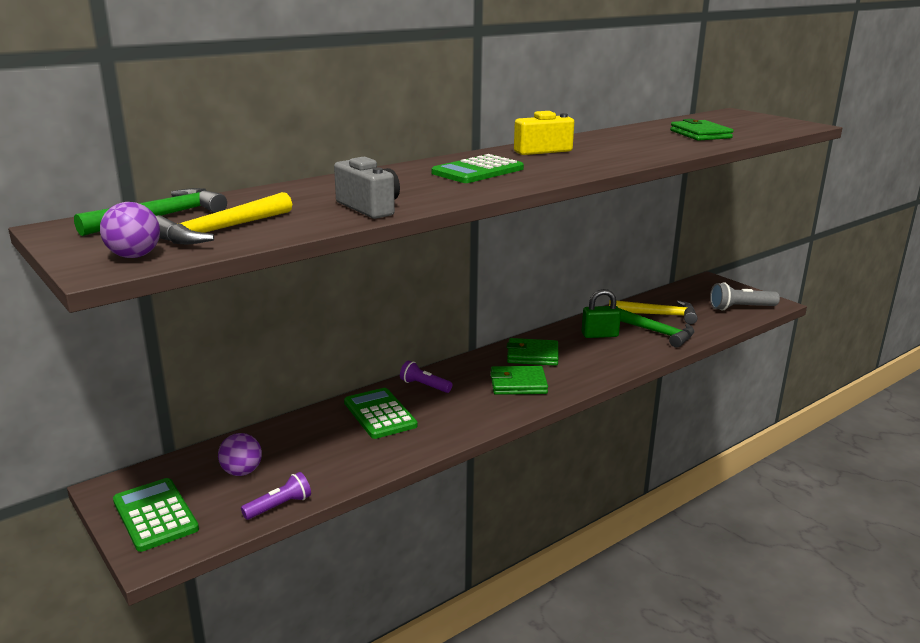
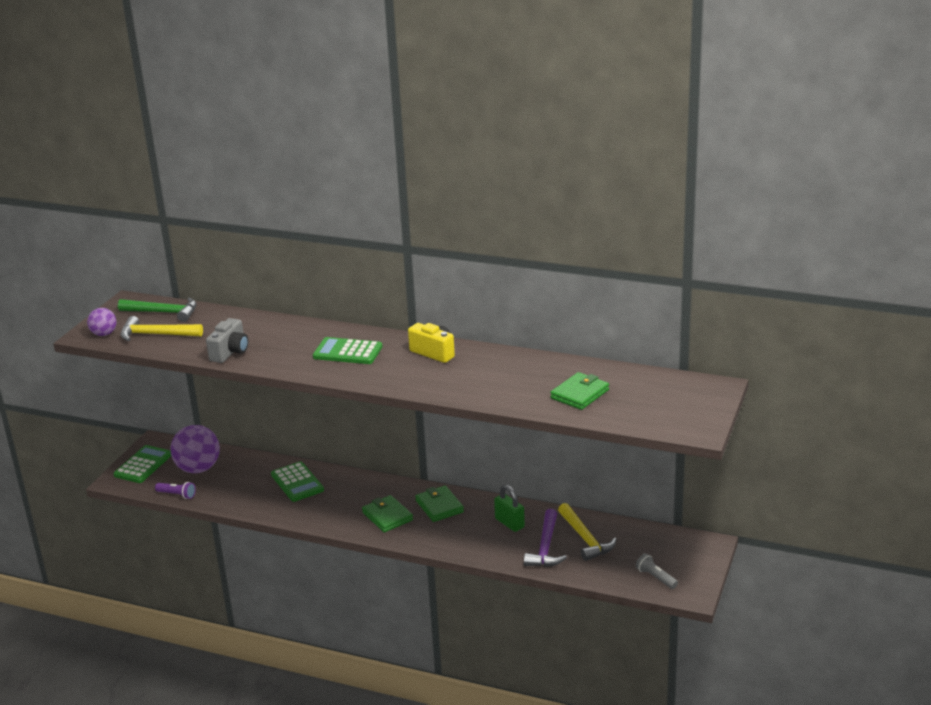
camera: 60 degrees right, 5 degrees up
(242, 472) = (198, 469): purple ball -> purple ball, size x1.82
(380, 414) = (297, 482): green calculator -> green calculator turned 120 degrees clockwise
(424, 386) = (349, 482): purple flashlight -> none
(655, 332) = (546, 547): green hammer -> purple hammer
(741, 308) = (655, 578): grey flashlight -> grey flashlight, size x0.66

